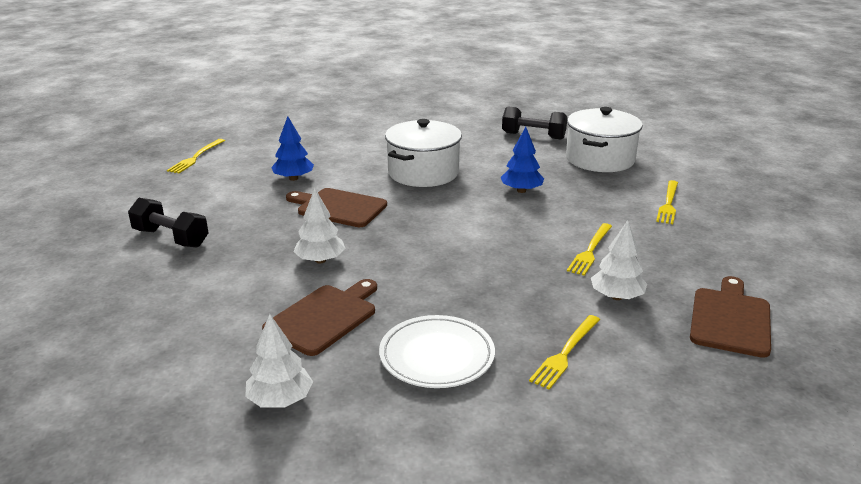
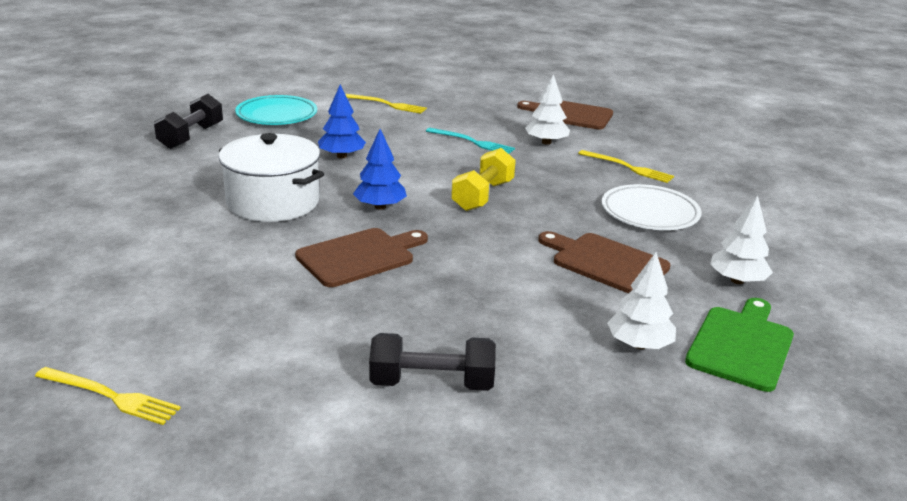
camera: 90 degrees left, 0 degrees up
(165, 381) = (741, 345): none -> green cutting board
(171, 238) = (432, 383): black dumbbell -> black dumbbell turned 60 degrees clockwise
(293, 178) = (253, 291): blue tree -> blue tree (380, 207)
(320, 260) = (493, 266): white tree -> white tree (639, 345)
(338, 207) = (359, 256): brown cutting board -> brown cutting board turned 150 degrees counterclockwise
(456, 256) = (483, 196): none -> yellow dumbbell
(590, 251) = (472, 142): yellow fork -> turquoise fork
(600, 159) = (277, 115): white pot -> turquoise plate

